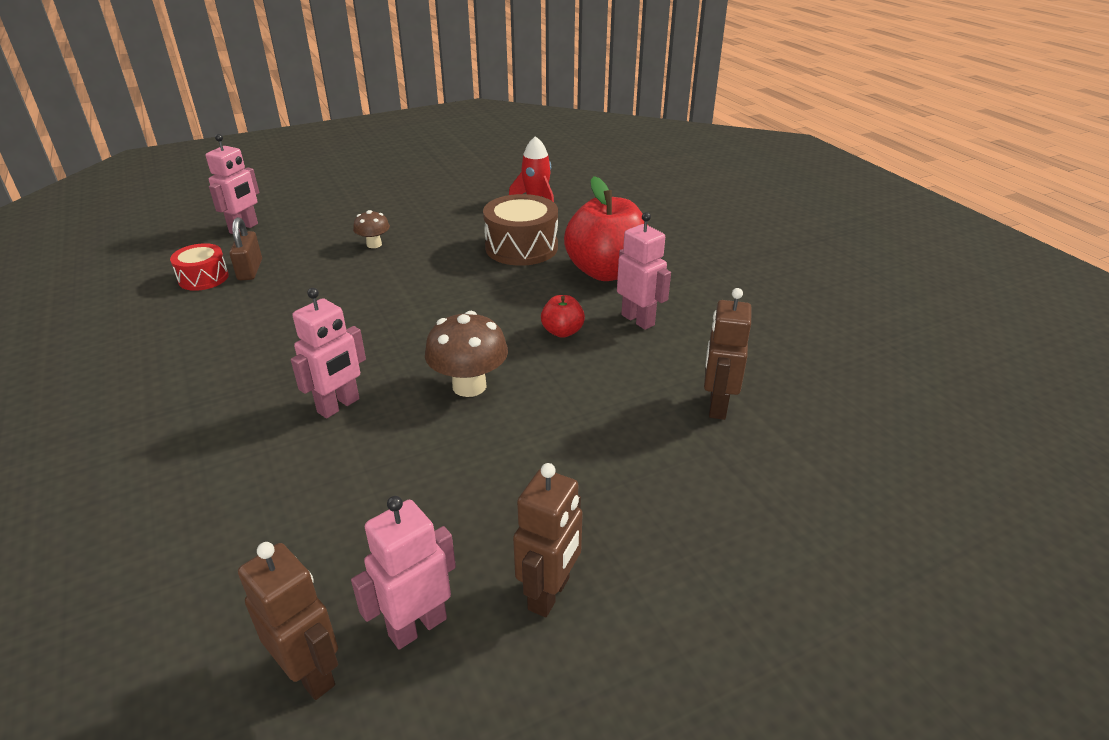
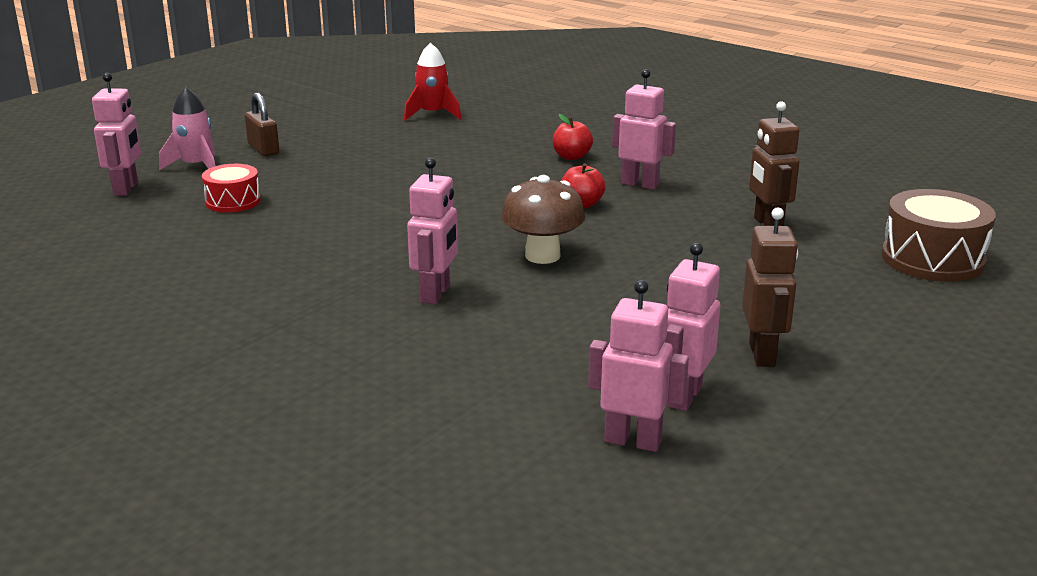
camera: 25 degrees left, 10 degrees down
(203, 278) = (141, 235): red drum -> red drum (233, 201)
(250, 270) = (188, 220): brown padlock -> brown padlock (263, 149)
(310, 673) = (633, 441): brown robot -> pink robot
(312, 217) = (196, 166): none -> pink rocket
(374, 244) = (303, 176): brown mushroom -> none
(521, 247) = (466, 153): brown drum -> brown drum (932, 259)
(606, 272) = (571, 157): red apple -> red apple, size x0.45

